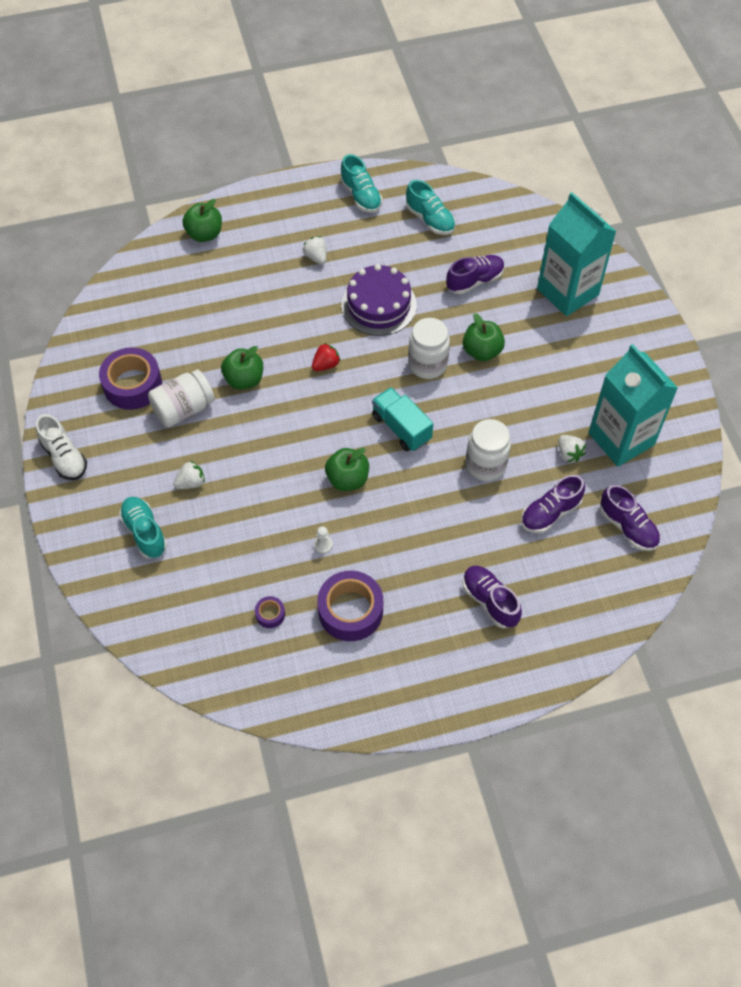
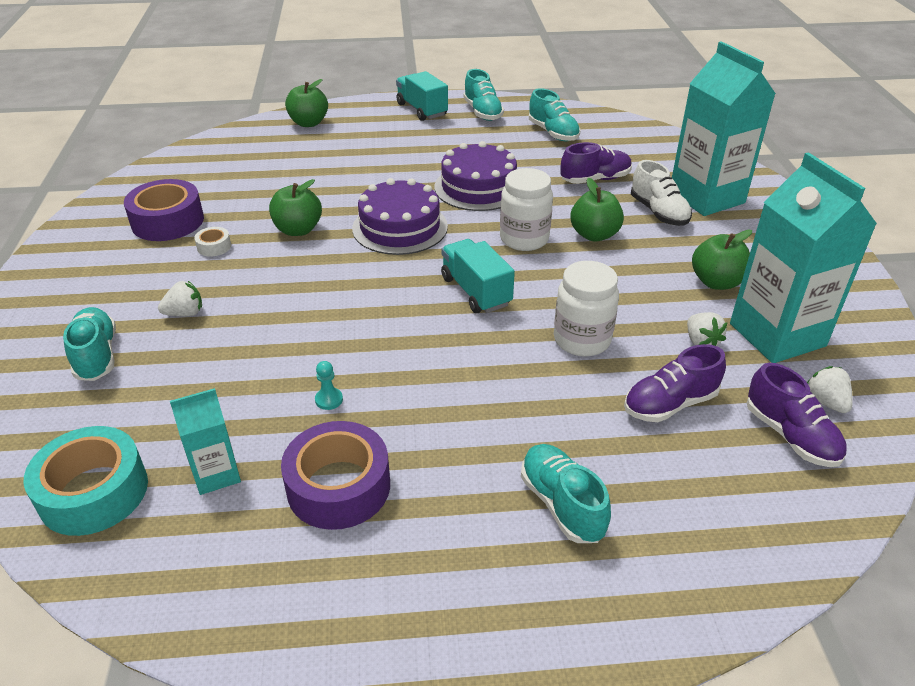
camera: 10 degrees right, 20 degrees down
(64, 457) = (48, 273): white shoe -> white shoe (658, 212)
(183, 409) = (214, 247): white jar -> white tape
(198, 640) = (94, 492): none -> turquoise tape
(270, 614) = (216, 474): purple tape -> turquoise carton
(304, 199) = (422, 110): none -> turquoise truck
(316, 257) = (420, 147): white strawberry -> white strawberry (826, 402)
(323, 545) = (329, 400): white pawn -> turquoise pawn
(326, 365) = (400, 227): red strawberry -> purple cake
(347, 479) = (389, 333): green apple -> green apple (716, 282)
(490, 601) = (562, 504): purple shoe -> turquoise shoe

